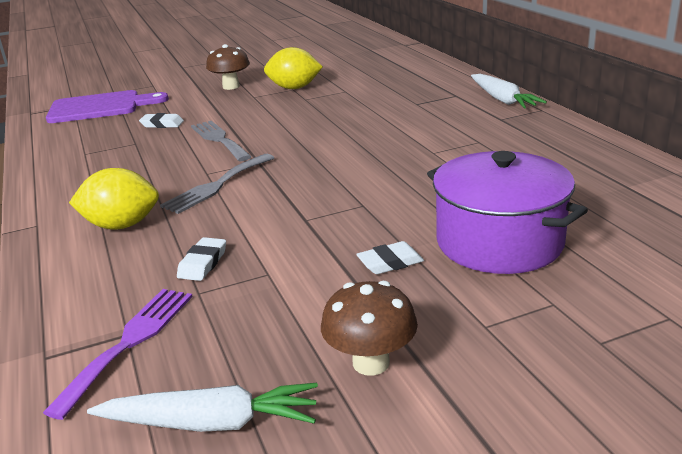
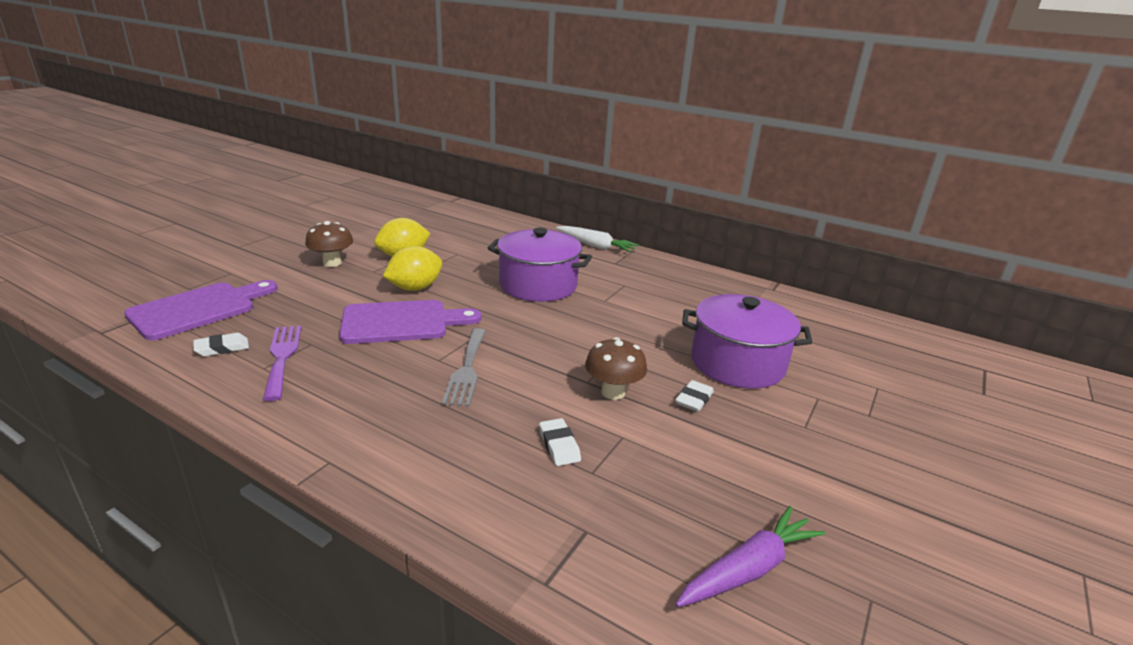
camera: 40 degrees left, 0 degrees up
(122, 225) = (429, 434): yellow lemon -> yellow lemon (415, 288)
(130, 342) = (600, 537): purple fork -> purple fork (282, 357)
(162, 124) = (312, 317): white eraser -> white eraser (222, 348)
(211, 423) = (748, 569): white carrot -> purple carrot
(219, 139) = (401, 322): grey fork -> purple cutting board
(371, 363) = (780, 478): brown mushroom -> brown mushroom (613, 392)
(383, 128) = (538, 285): none -> purple pot

